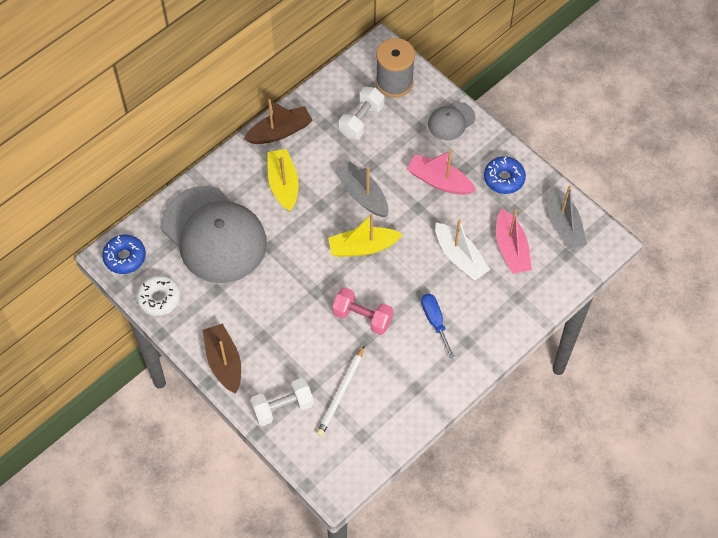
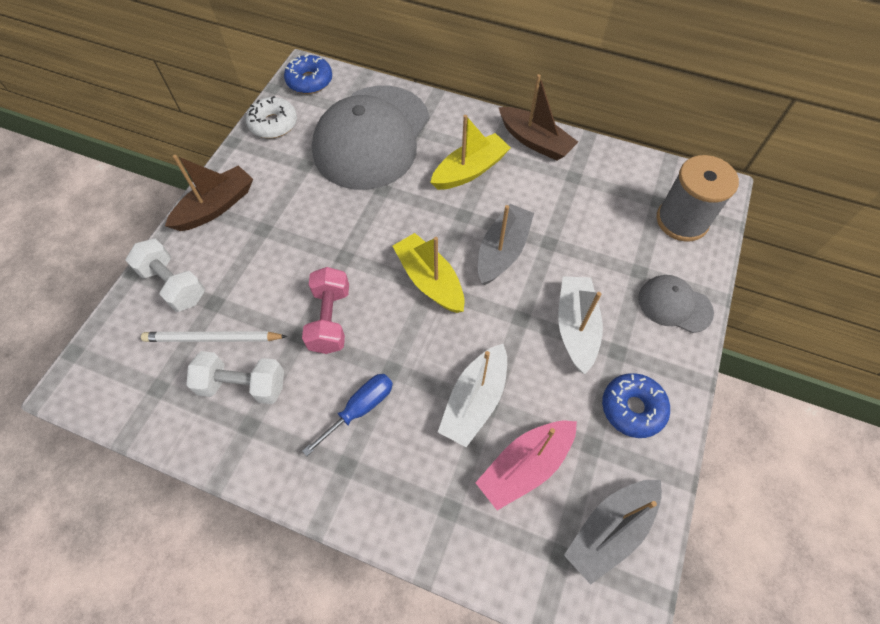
camera: 65 degrees right, 0 degrees up
(361, 120) = (604, 209): white dumbbell -> white dumbbell (243, 385)
(439, 181) = (575, 327): pink boat -> white boat

